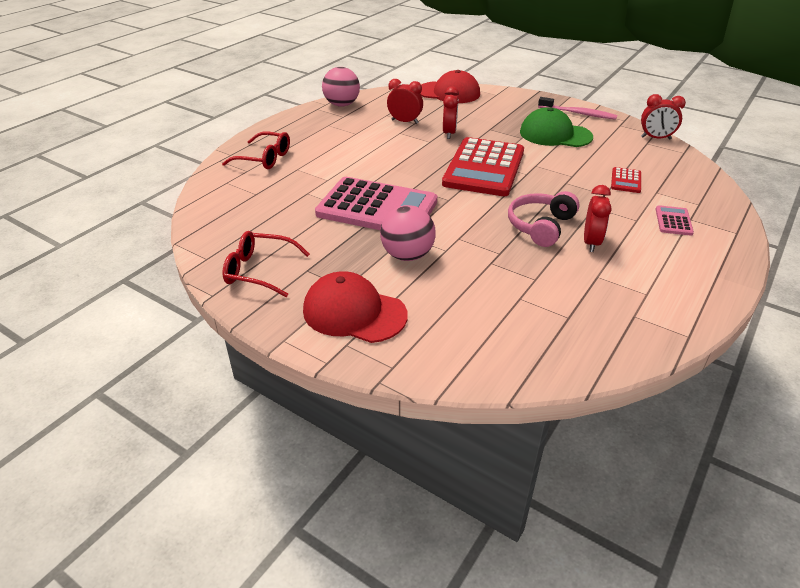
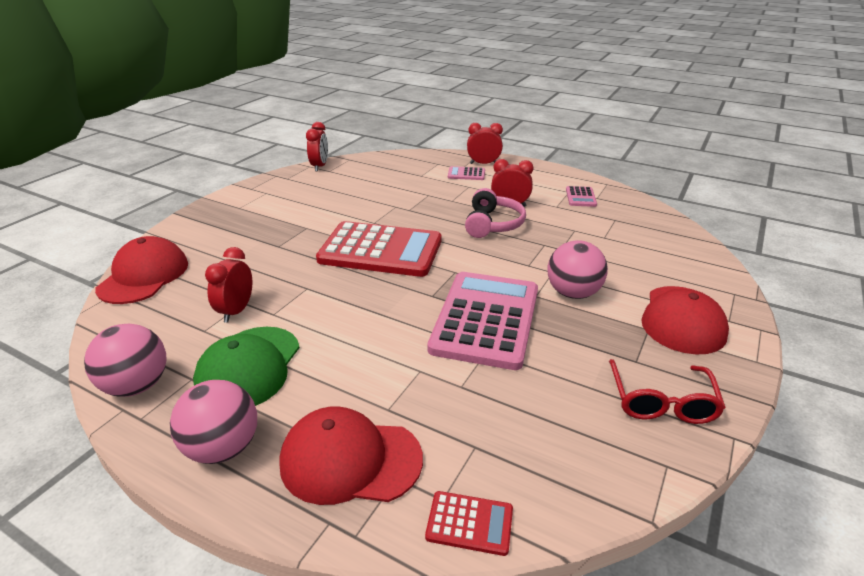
camera: 95 degrees left, 5 degrees down
(264, 158) = (350, 460): red glasses -> red cap
(288, 128) = (223, 448): none -> pink ball
(449, 133) = (285, 273): red clock -> red clock (483, 164)
(541, 226) = (492, 224): pink headphones -> pink headphones turned 105 degrees counterclockwise
(555, 134) = (303, 209): green cap -> green cap (249, 367)
(578, 113) = (252, 195): pink toothbrush -> none
(626, 181) = (403, 185): red calculator -> red calculator (469, 523)
(631, 301) = (580, 197): none -> pink calculator

